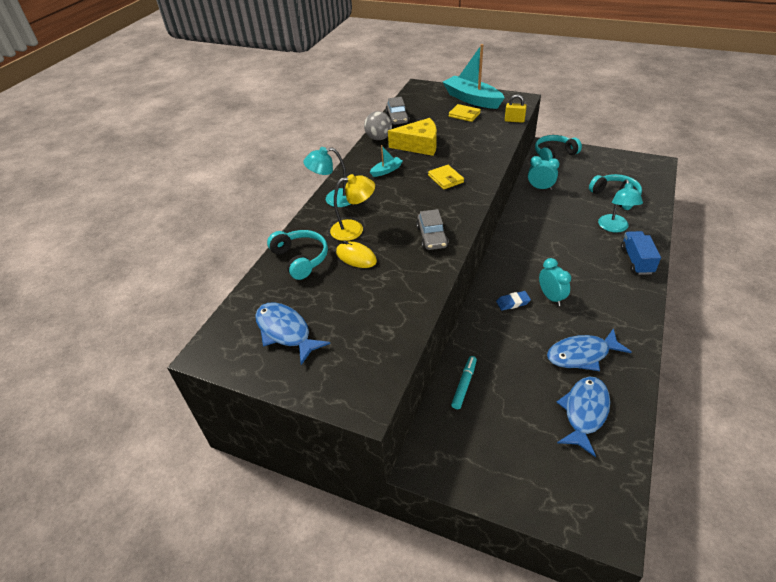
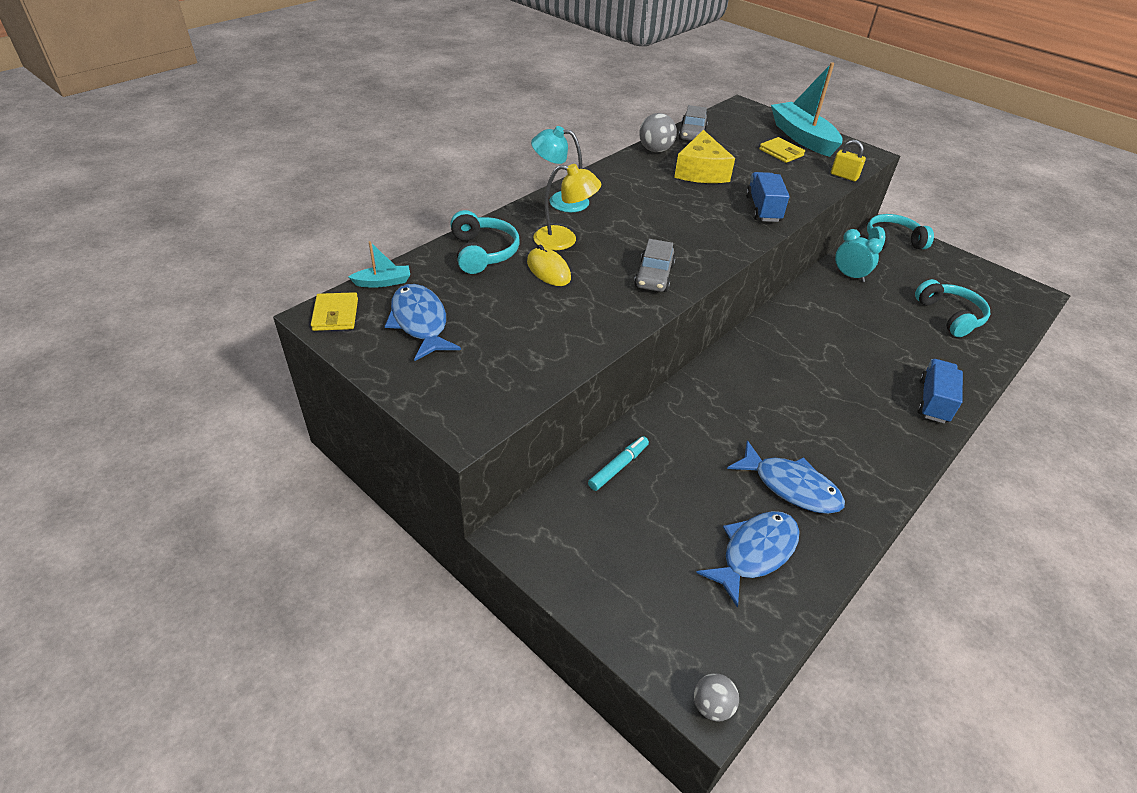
camera: 15 degrees right, 0 degrees up
(386, 170) = (643, 188): turquoise boat -> turquoise boat (383, 282)
(419, 145) = (701, 171): yellow cheese -> yellow cheese turned 75 degrees clockwise
(445, 179) = (711, 217): yellow wallet -> yellow wallet (335, 314)
(476, 161) = (763, 209): none -> blue truck
(513, 302) = (734, 396): blue eraser -> none
(551, 297) = (788, 407): turquoise clock -> none
(582, 355) = (791, 486): blue fish -> blue fish turned 150 degrees counterclockwise
(614, 228) = (925, 353): turquoise lamp -> none
(615, 535) = (712, 706): none -> grey ball

